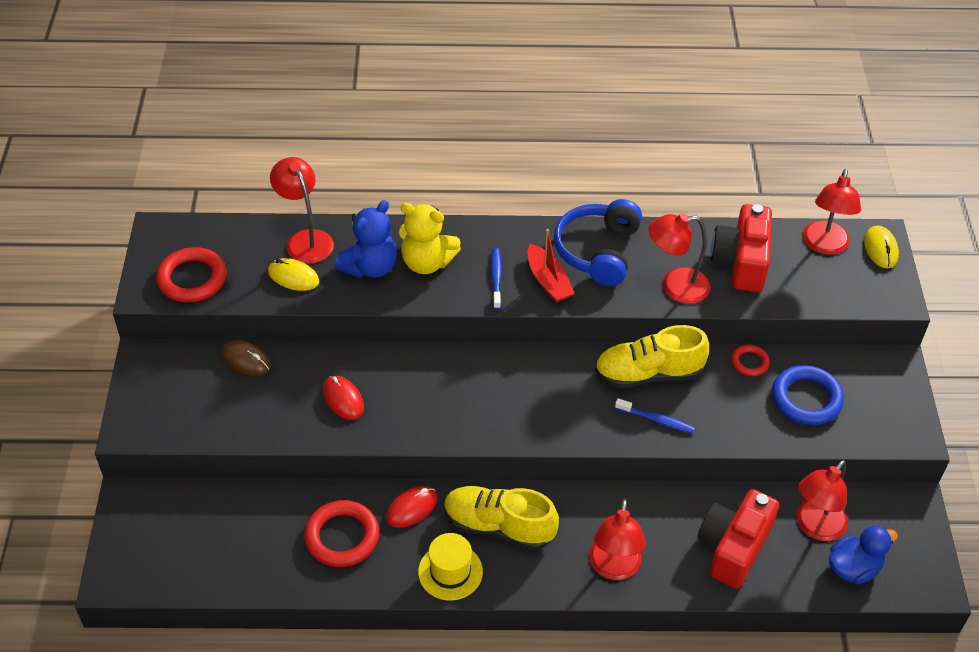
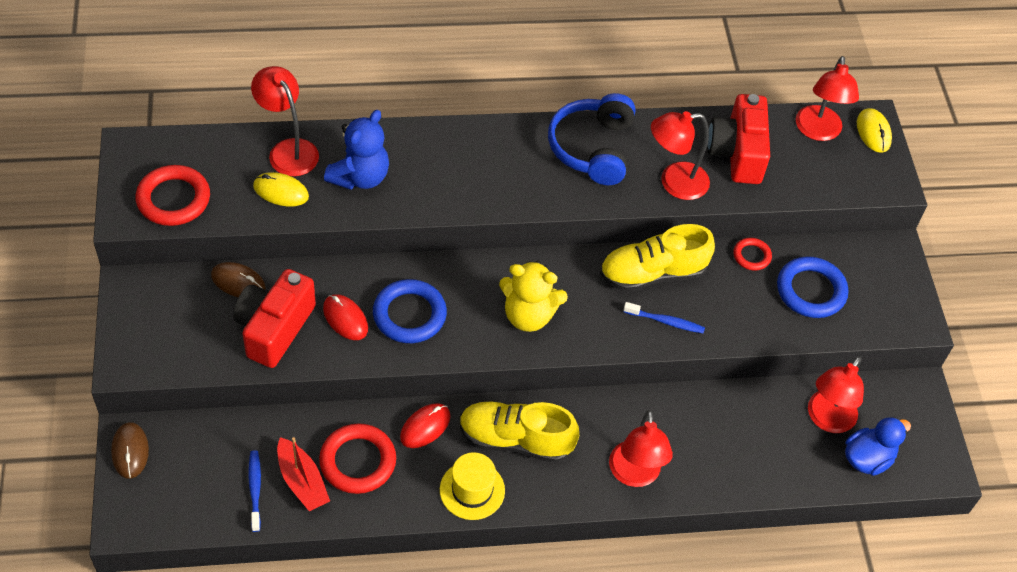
camera: 10 degrees left, 5 degrees up
(127, 513) = (130, 451): none -> brown mouse
(405, 399) = (409, 315): none -> blue ring
(427, 262) = (418, 169): yellow teddy bear -> yellow teddy bear (528, 315)
(496, 278) = (492, 182): blue toothbrush -> blue toothbrush (255, 489)
(548, 281) = (545, 183): red boat -> red boat (302, 481)
(733, 547) = (749, 446): red camera -> red camera (274, 328)

